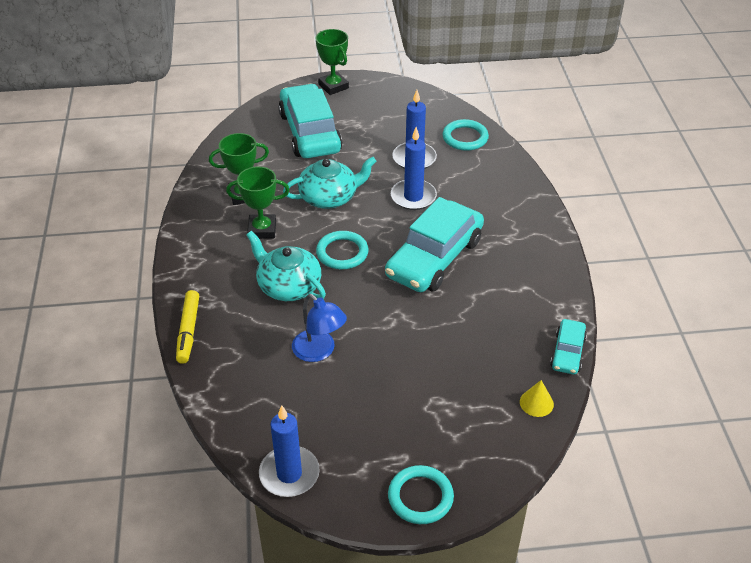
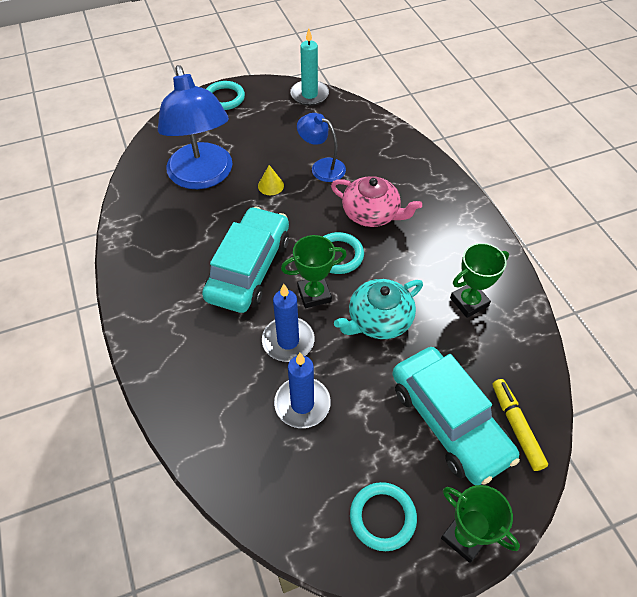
camera: 165 degrees right, 10 degrees up
(188, 331) = (429, 162): yellow marker -> yellow marker (516, 426)
(262, 229) = (426, 264): green trophy -> green trophy (314, 294)
(288, 286) = (371, 213): turquoise teapot -> pink teapot
(289, 474) = (309, 95): blue candle -> turquoise candle
(465, 138) = (244, 462): turquoise ring -> turquoise ring (382, 517)
(469, 368) = (202, 177): none -> blue lamp
(536, 403) = (150, 163): yellow cone -> yellow cone (270, 185)
(567, 352) = (123, 203): turquoise car -> none

